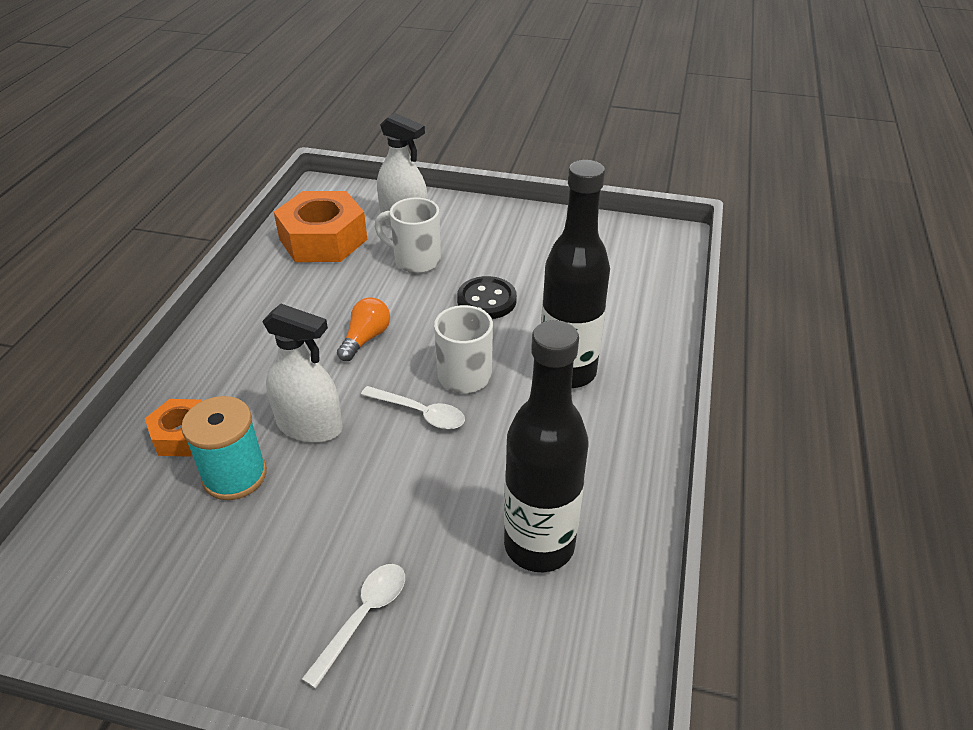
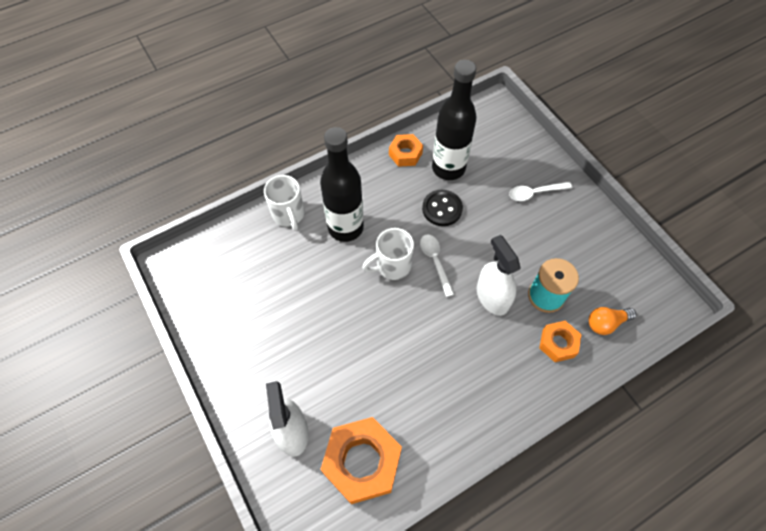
camera: 135 degrees left, 20 degrees up
(365, 338) = (417, 334): orange light bulb -> orange light bulb (606, 323)
(415, 260) = (328, 380): white mug -> white mug (288, 215)
(486, 300) = (327, 307): black button -> black button (442, 209)
(623, 515) = (405, 154): none -> orange nut

